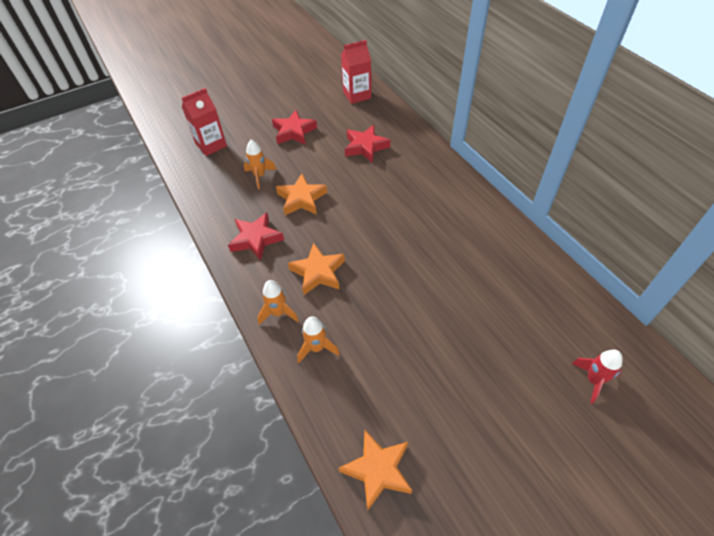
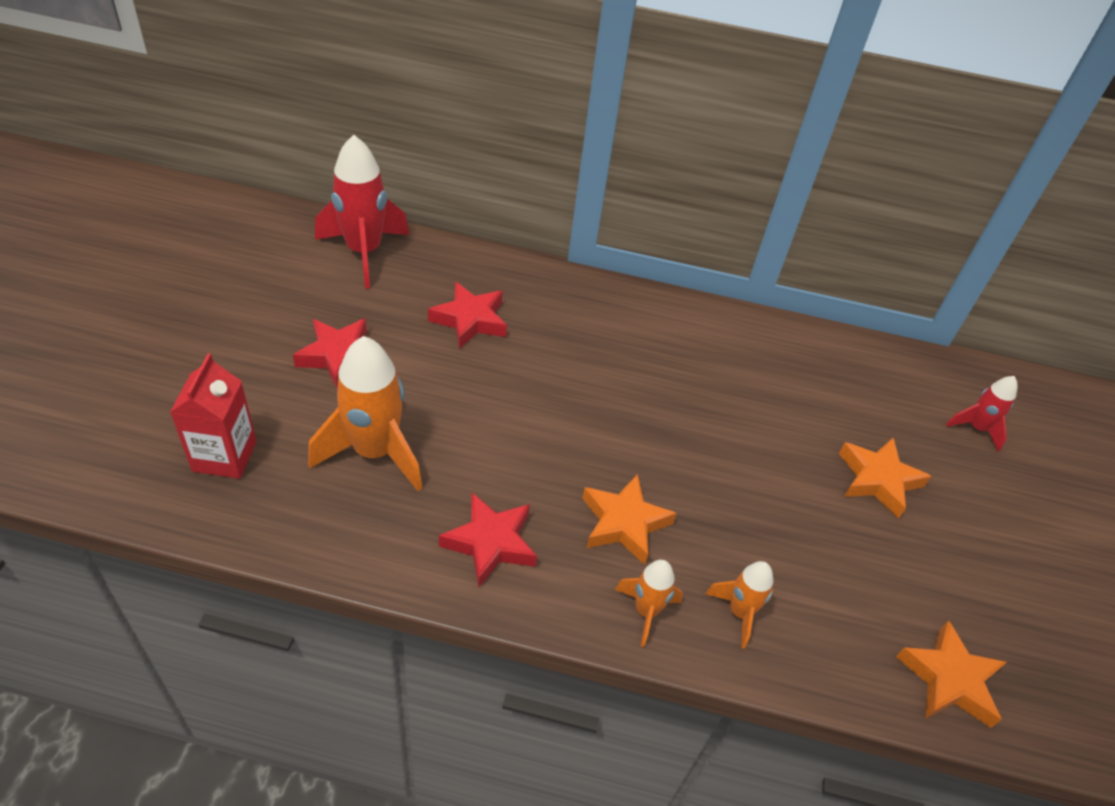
camera: 55 degrees left, 5 degrees down
(260, 176) = (374, 452): orange rocket -> orange rocket, size x1.88
(301, 199) = (478, 444): orange star -> orange star (878, 480)
(357, 95) = (364, 252): red carton -> red rocket

